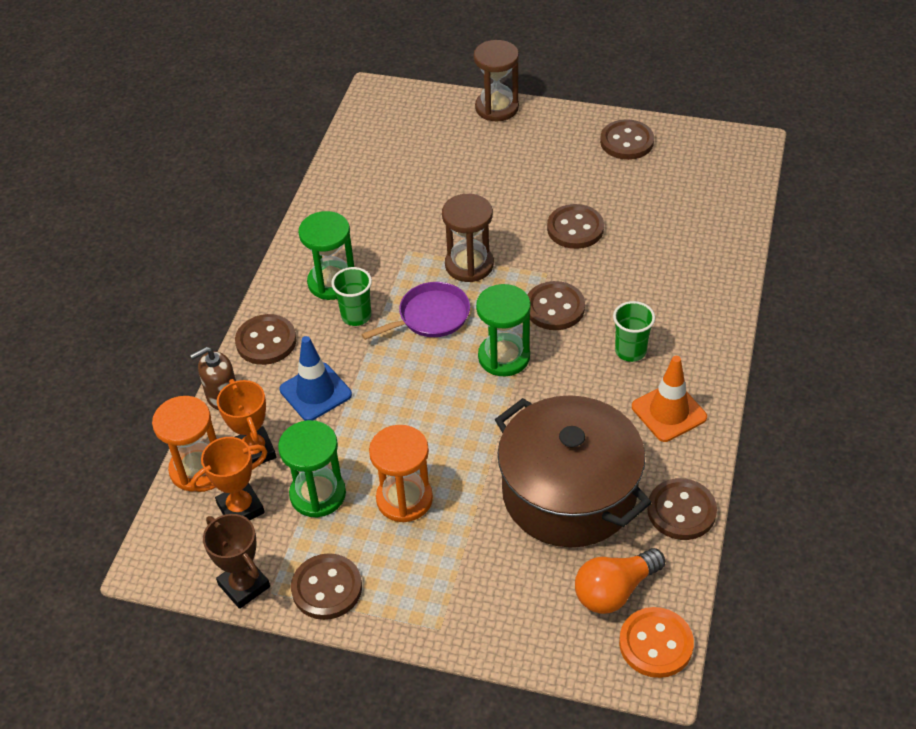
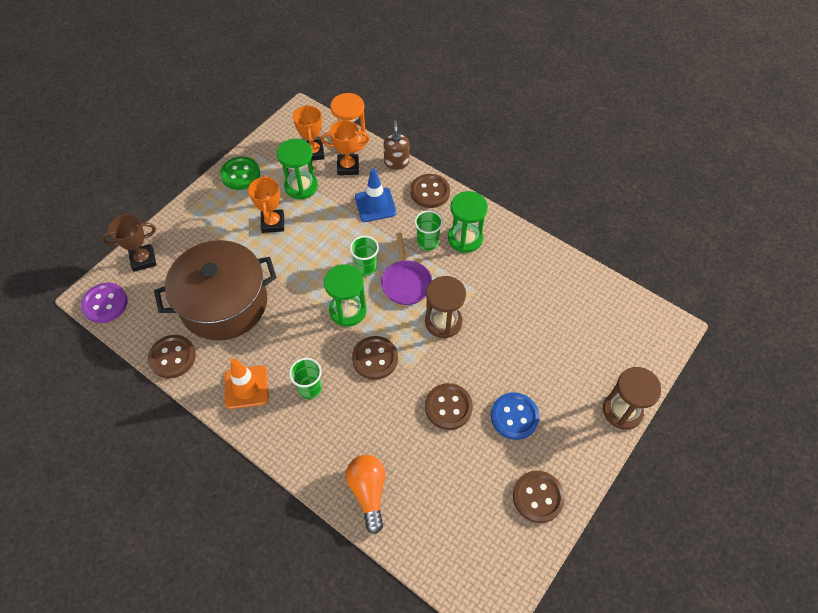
camera: 110 degrees right, 10 degrees up
(244, 585) = (265, 143): brown trophy -> brown trophy (143, 260)
(327, 588) = (240, 174): brown button -> green button
(404, 499) = (273, 223): orange hourglass -> orange trophy
(429, 363) = (366, 268): none -> green cup
(553, 178) = (514, 416): none -> blue button
(615, 590) = (148, 299): orange light bulb -> orange light bulb (368, 492)
(656, 644) = (105, 304): orange button -> purple button

